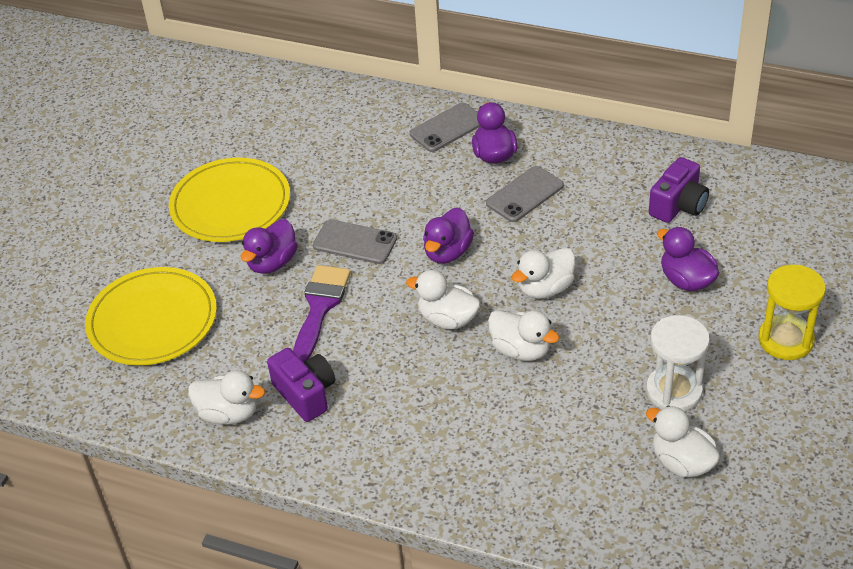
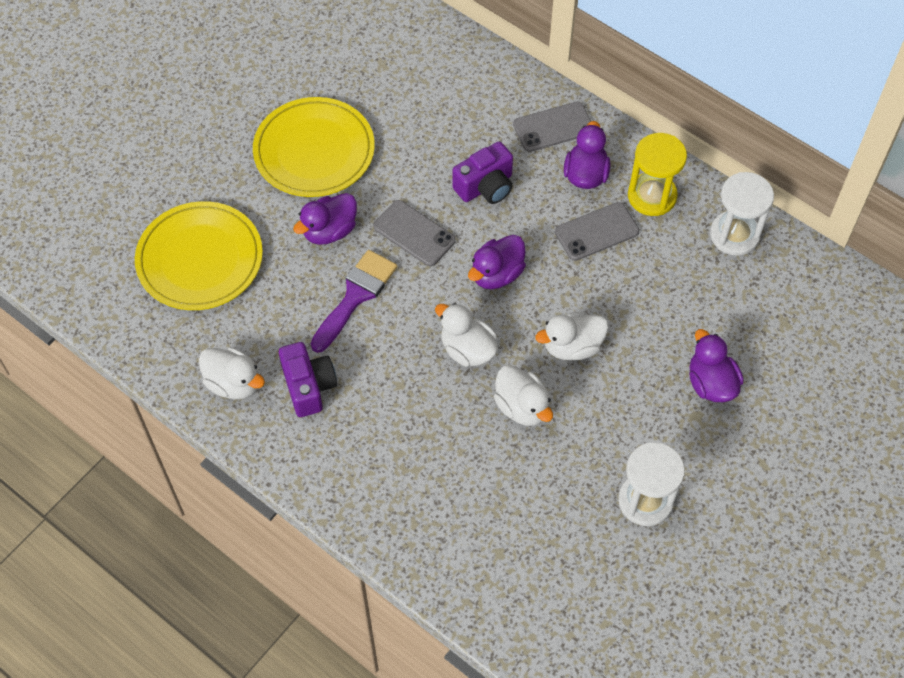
camera: 15 degrees right, 15 degrees up
(649, 163) = (734, 235): none -> white hourglass
(678, 205) = (741, 295): purple camera -> purple camera (485, 186)
(681, 462) = (619, 578): white duck -> none
(785, 340) = (776, 482): yellow hourglass -> yellow hourglass (652, 196)

